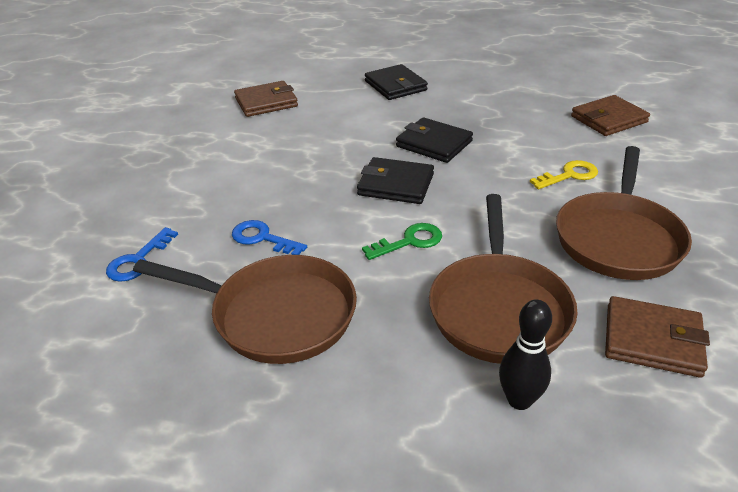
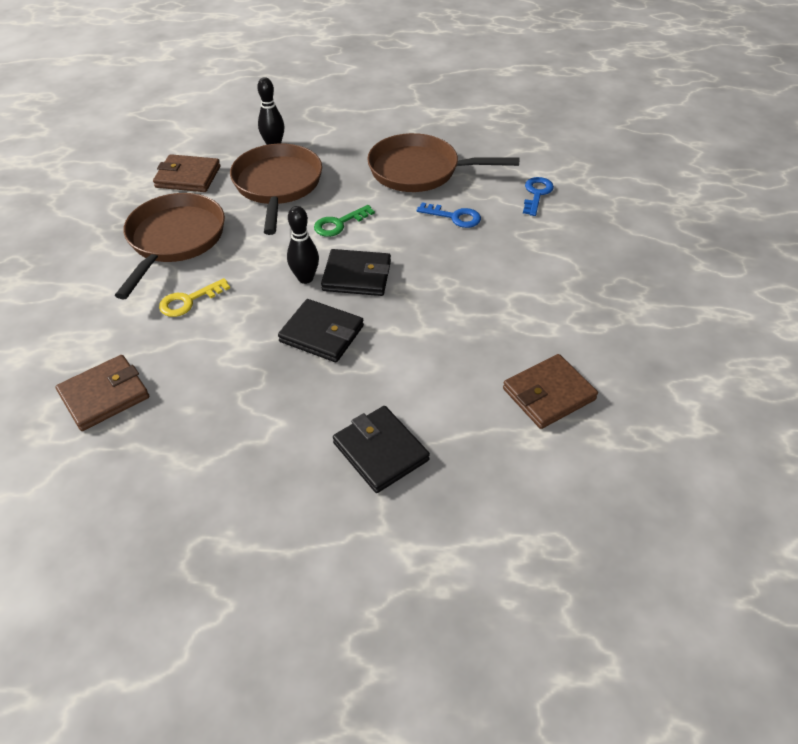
camera: 170 degrees right, 10 degrees up
(450, 186) = (305, 278): none -> black bowling pin

